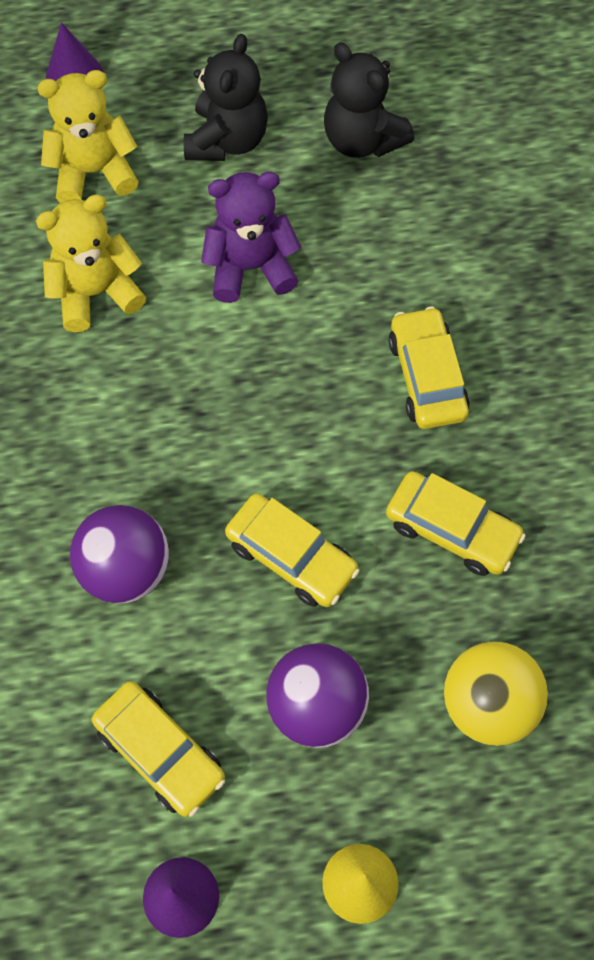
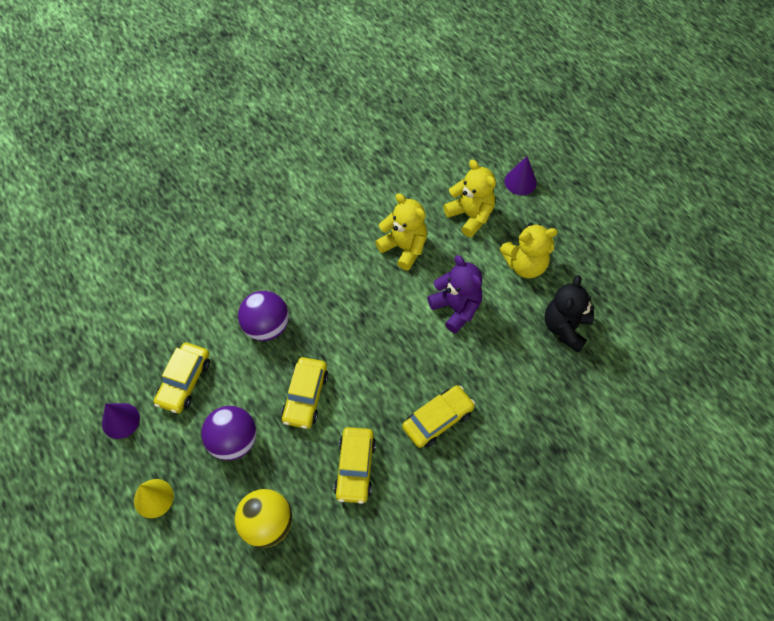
camera: 65 degrees right, 5 degrees down
(227, 140) = (525, 264): black teddy bear -> yellow teddy bear

